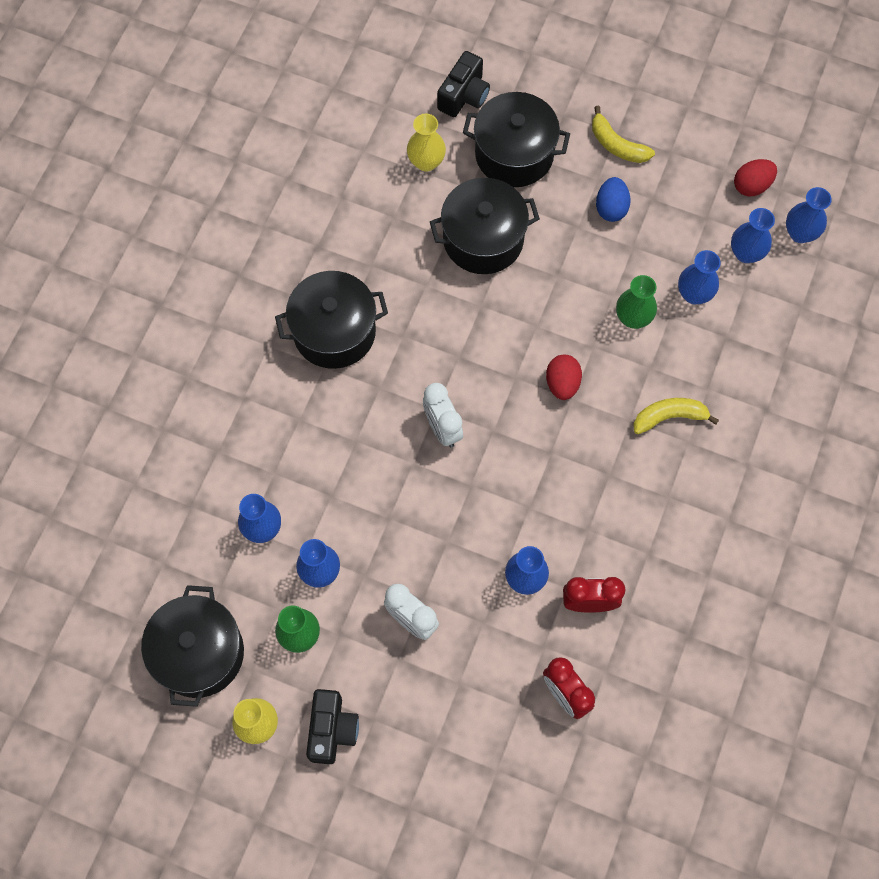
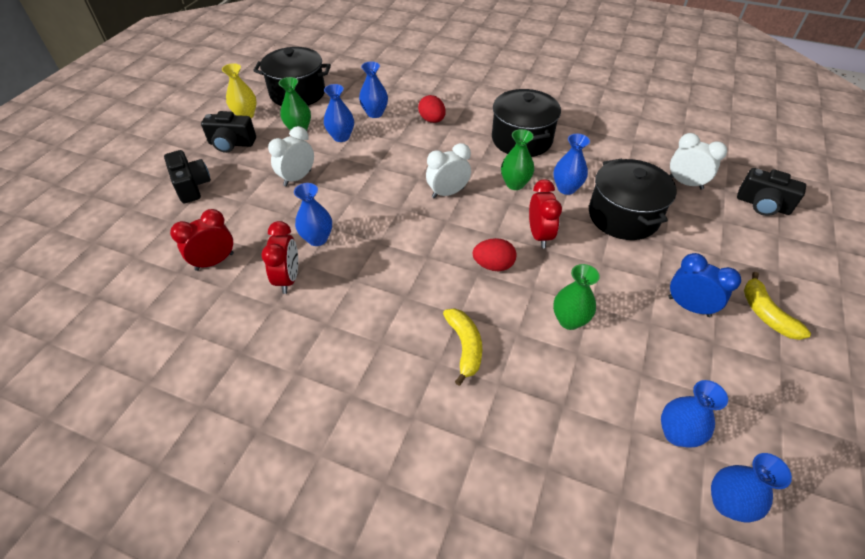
camera: 90 degrees right, 20 degrees down
(426, 162) = (685, 183): yellow vase -> white clock
(426, 349) = (515, 184): none -> green vase
(427, 763) = (192, 186): none -> black camera
(514, 154) = (718, 236): black pot -> none
(515, 331) = (539, 235): none -> red clock
(611, 208) = (688, 306): blue egg -> blue clock
(617, 145) = (766, 314): yellow banana -> yellow banana turned 60 degrees counterclockwise
(694, 294) = (609, 376): blue vase -> blue vase (566, 188)
(751, 186) = (773, 447): red egg -> red egg (432, 120)

